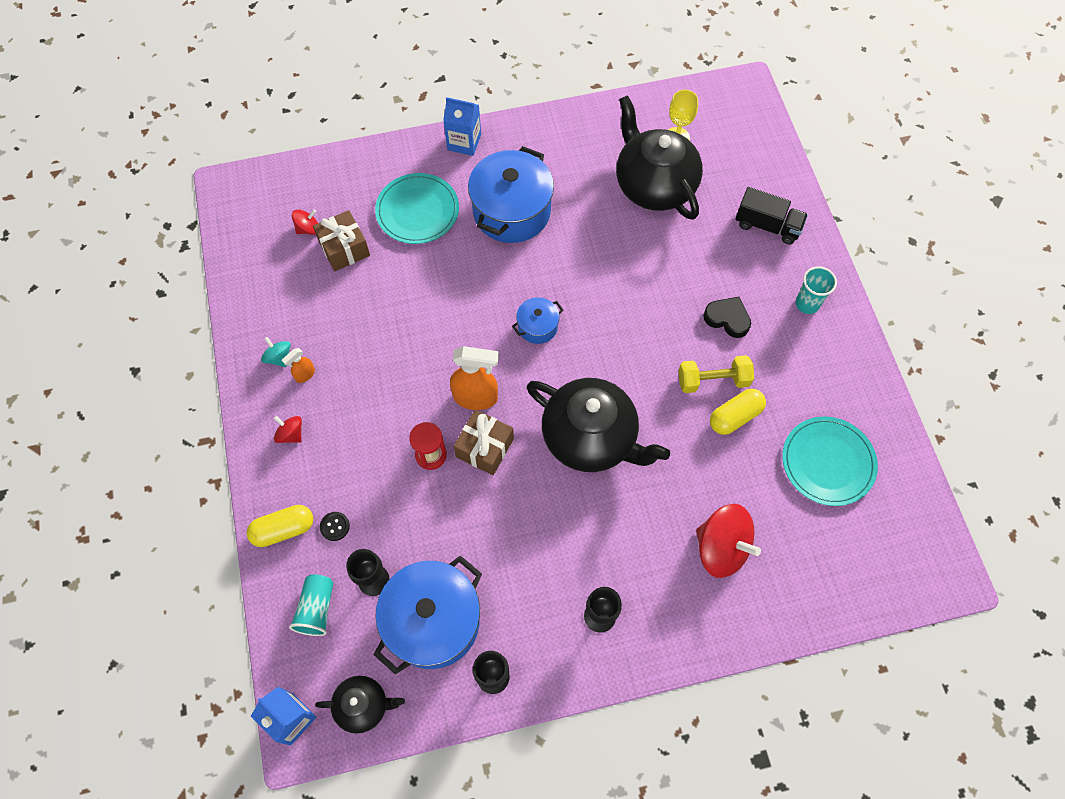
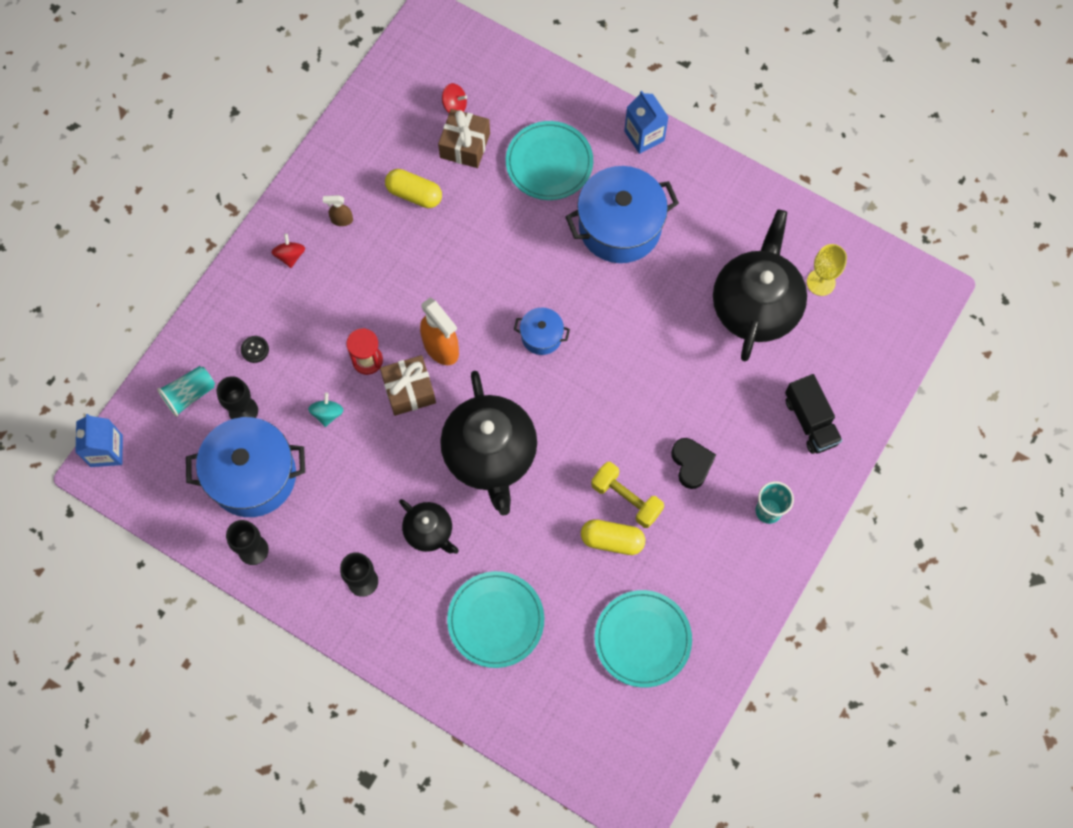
camera: 45 degrees right, 5 degrees up
(279, 357) = (337, 190): turquoise spinning top -> turquoise spinning top (327, 414)
(283, 529) = (221, 320): yellow capsule -> yellow capsule (414, 194)
(305, 375) = (341, 220): orange spray bottle -> brown spray bottle
(363, 705) = (156, 486): black teapot -> black teapot (429, 531)
(721, 548) = (496, 620): red spinning top -> turquoise plate

